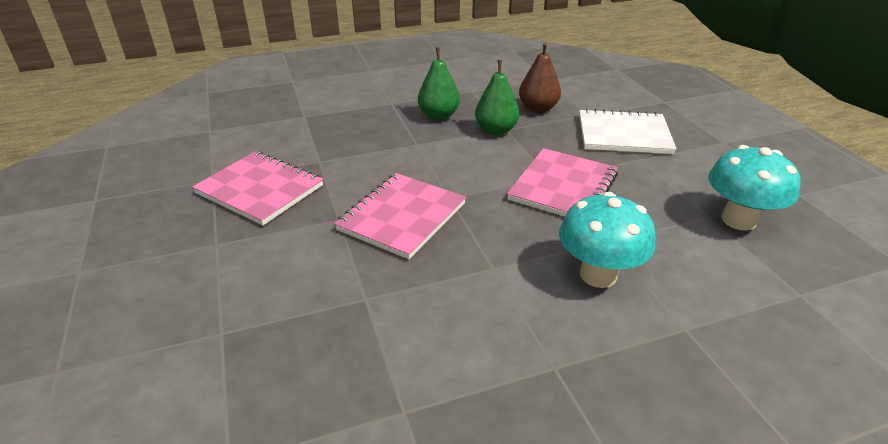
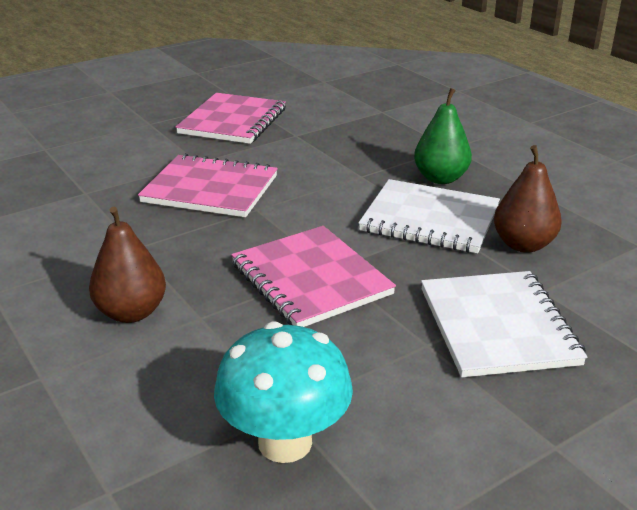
camera: 75 degrees right, 5 degrees down
(496, 130) = (430, 219): green pear -> white notebook
(563, 187) = (310, 279): pink notebook -> pink notebook turned 45 degrees clockwise
(598, 275) = (131, 312): turquoise mushroom -> brown pear

